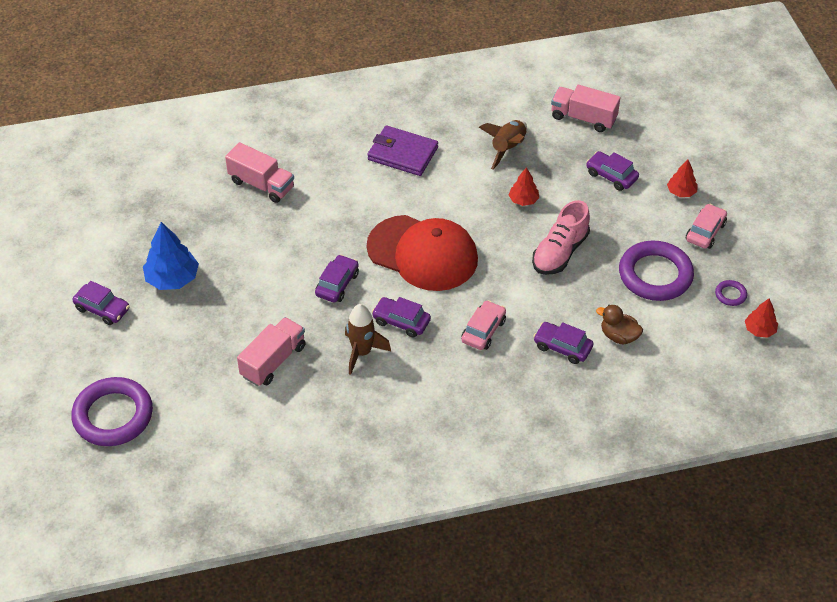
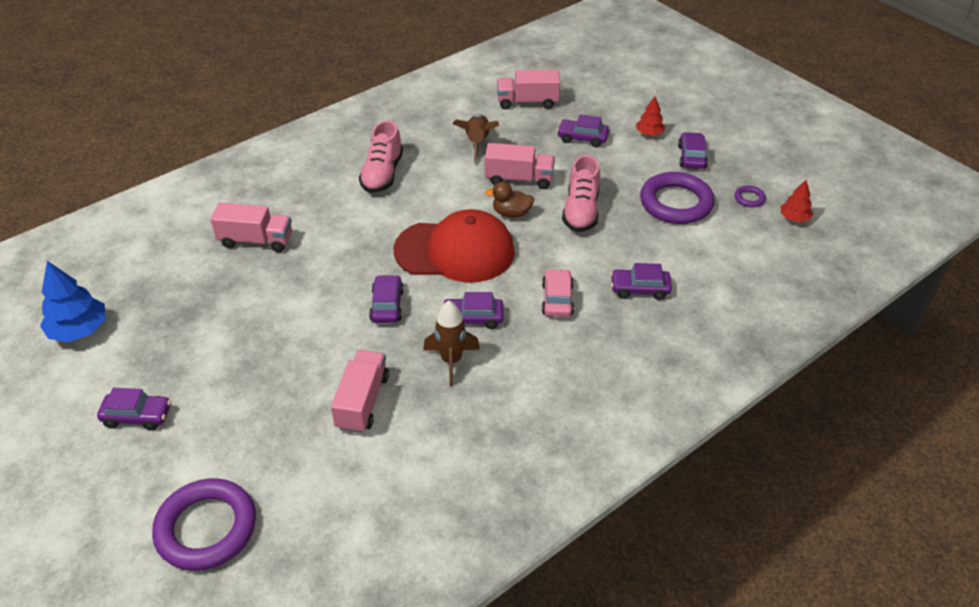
camera: 25 degrees left, 5 degrees down
(172, 279) = (205, 358): blue tree -> blue tree (79, 330)
(402, 154) = (382, 174): purple wallet -> pink shoe
(523, 200) = (519, 179): red tree -> pink truck
(618, 336) = (682, 263): brown duck -> brown duck (511, 213)
(705, 232) = (691, 157): pink car -> purple car

